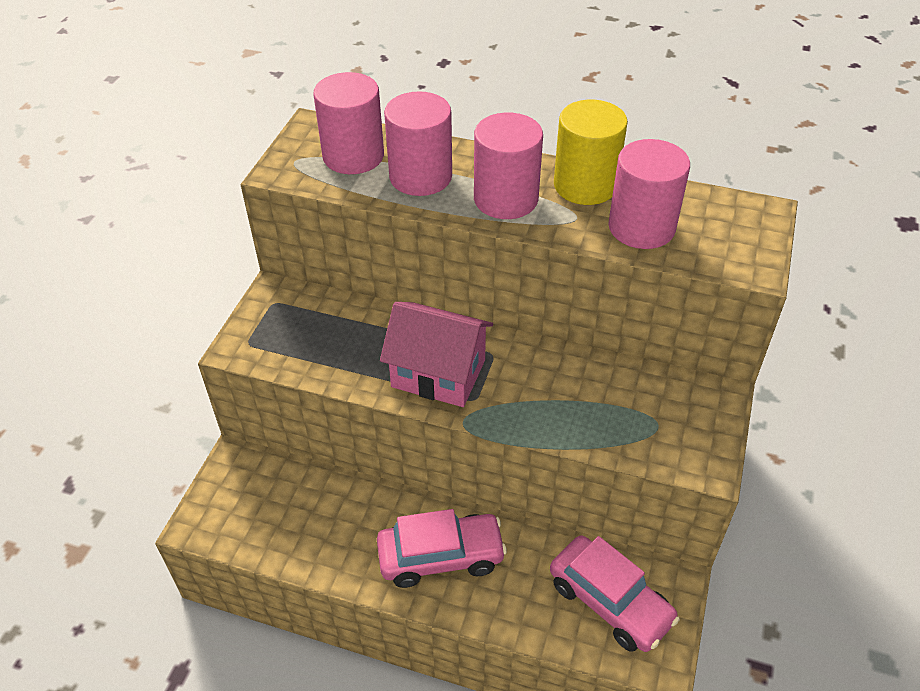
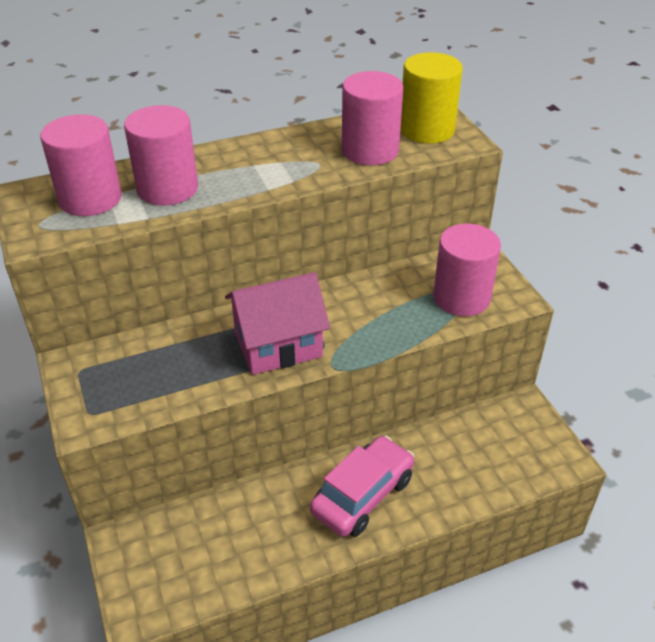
camera: 40 degrees left, 5 degrees down
(506, 199) = (254, 174): pink cylinder -> pink cylinder (461, 297)
(585, 185) = (300, 142): yellow cylinder -> yellow cylinder (427, 129)
(610, 602) = (500, 445): pink car -> none

